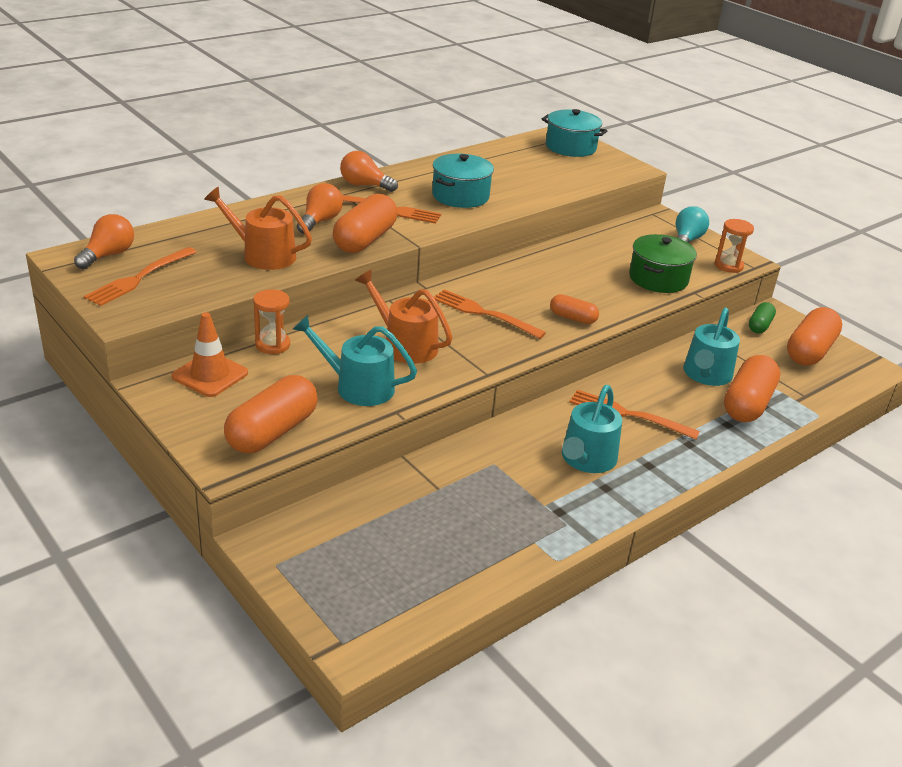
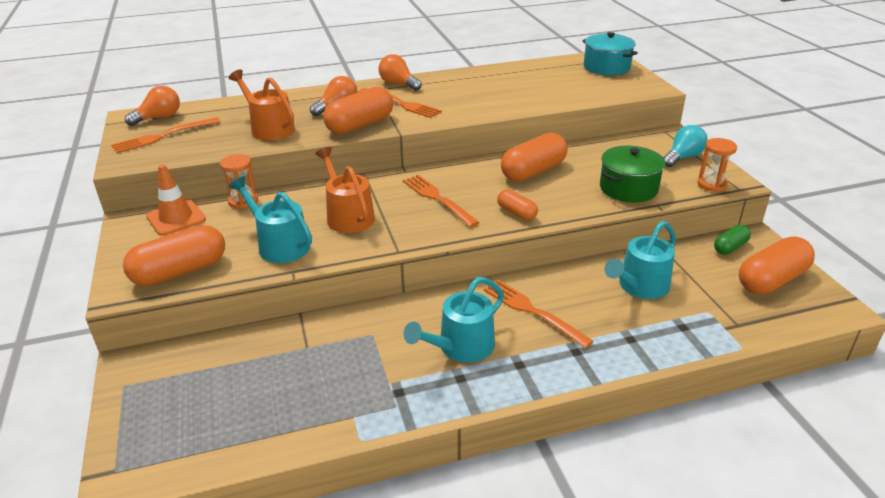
camera: 25 degrees right, 0 degrees up
(460, 196) = (472, 98): turquoise pot -> none
(747, 404) = (666, 322): orange capsule -> orange capsule (533, 171)

